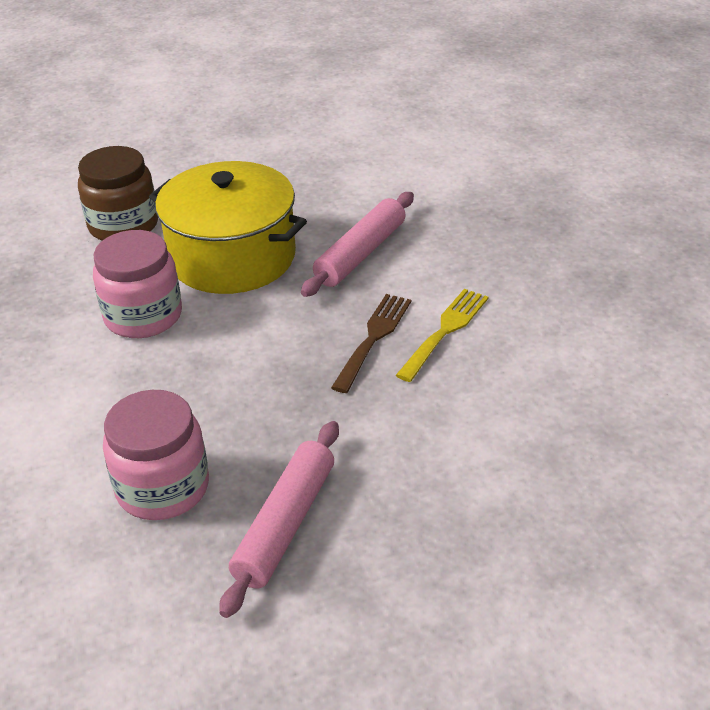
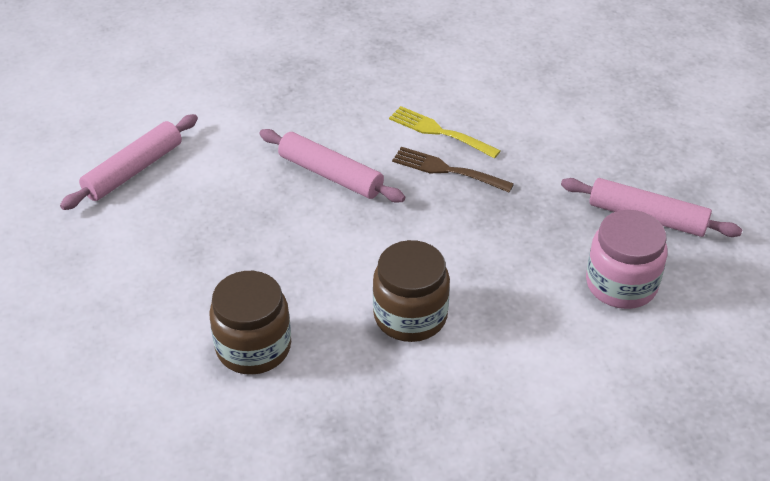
camera: 90 degrees left, 5 degrees up
(143, 316) = (410, 316): pink jar -> brown jar
(232, 257) = (324, 258): yellow pot -> none
(361, 141) = (133, 170): none -> pink rolling pin

